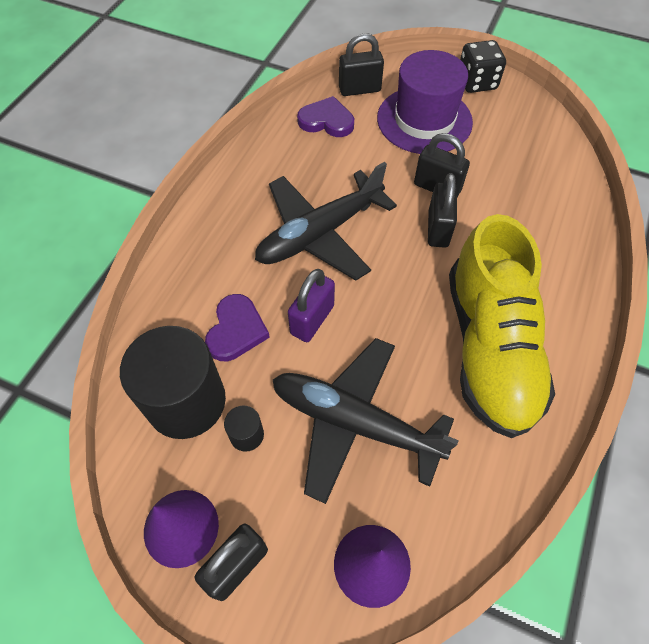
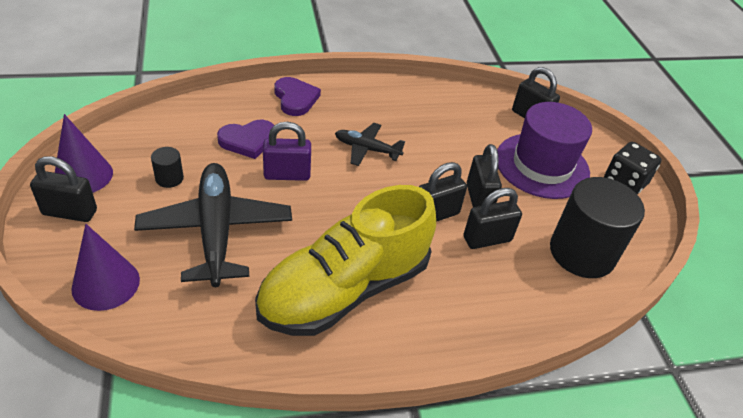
camera: 50 degrees right, 15 degrees down
(186, 401) = (176, 140): black cylinder -> black cylinder (582, 253)
(319, 234) = (366, 149): black plane -> black plane, size x0.53
(326, 121) = (477, 112): purple heart -> purple heart (295, 99)
(487, 210) = (487, 239): none -> black padlock

